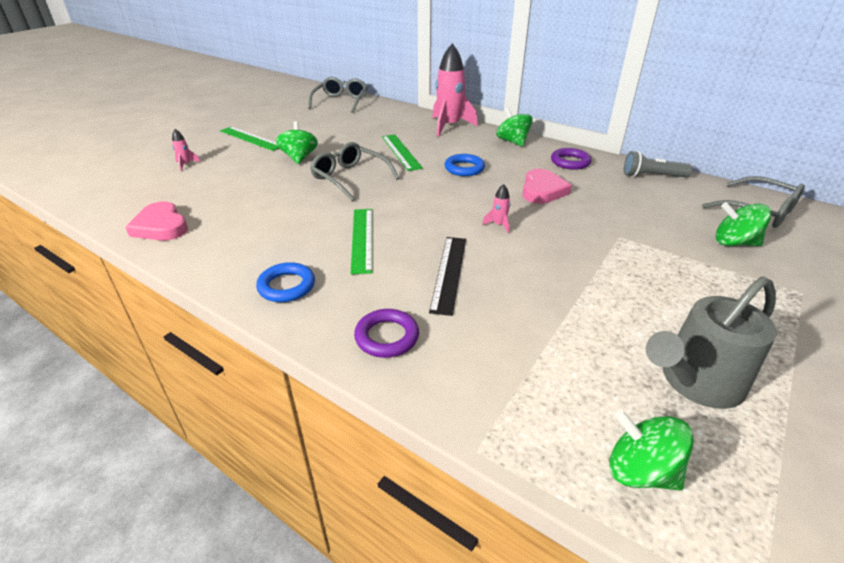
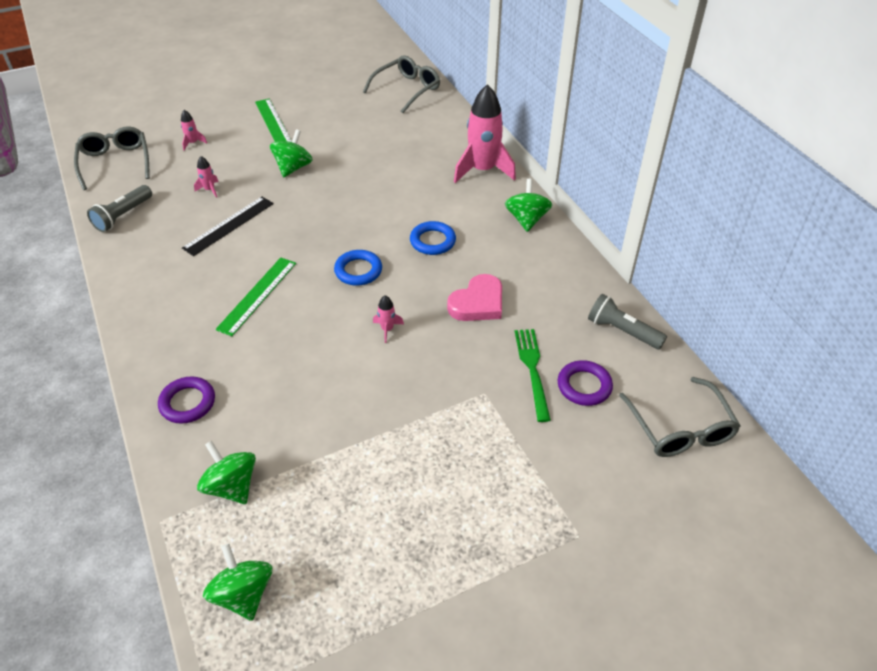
camera: 30 degrees right, 10 degrees up
(161, 226) = (123, 216): pink heart -> grey flashlight
(235, 188) = (209, 190): none -> pink rocket
(286, 286) = (161, 321): blue ring -> blue ring (358, 271)
(350, 178) = (314, 214): grey glasses -> grey glasses (115, 163)
(401, 152) = (394, 193): green ruler -> none
(449, 273) = (290, 364): black ruler -> black ruler (229, 225)
(570, 162) = (554, 274): purple ring -> purple ring (584, 386)
(629, 213) = (532, 369): none -> green fork
(696, 381) = (365, 558): grey watering can -> none
(734, 243) = (592, 453): green spinning top -> green spinning top (231, 486)

